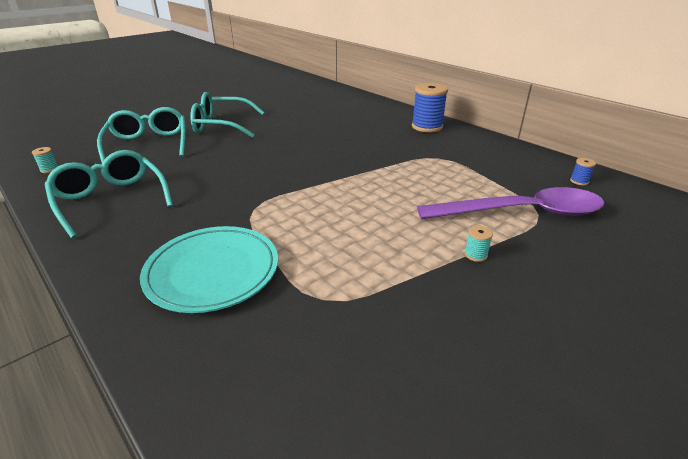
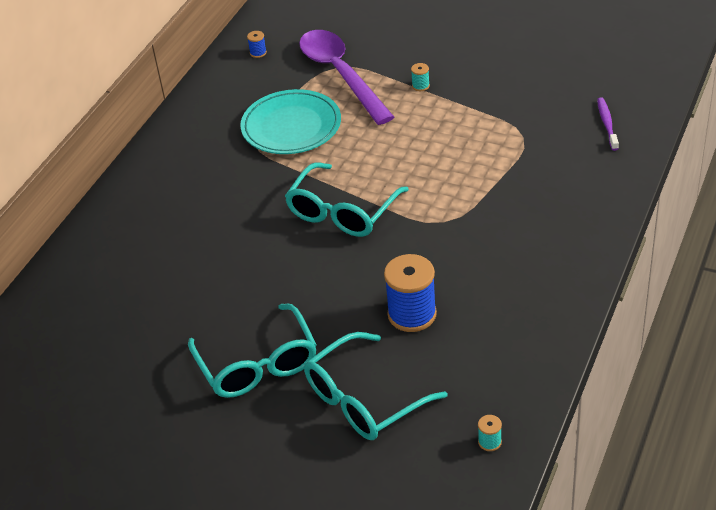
camera: 110 degrees left, 10 degrees up
(111, 200) = (503, 330): turquoise glasses -> turquoise glasses (342, 212)
(213, 272) = (541, 198): turquoise plate -> turquoise plate (291, 127)
(275, 398) = (607, 124): none -> purple toothbrush
(427, 127) = (161, 171): blue spool -> blue spool (412, 314)

